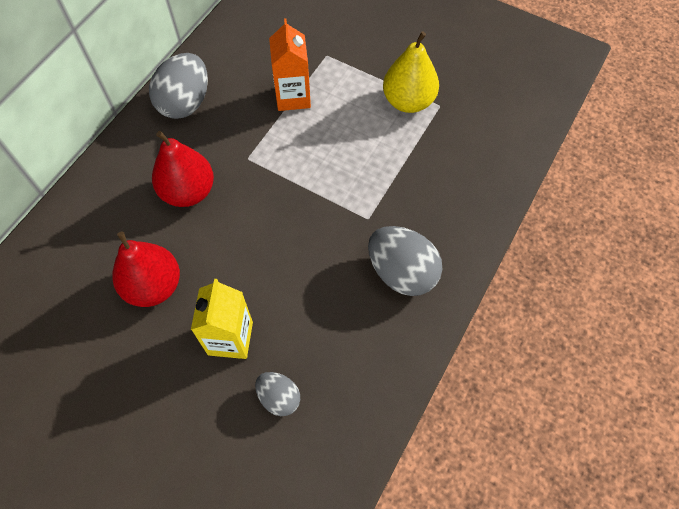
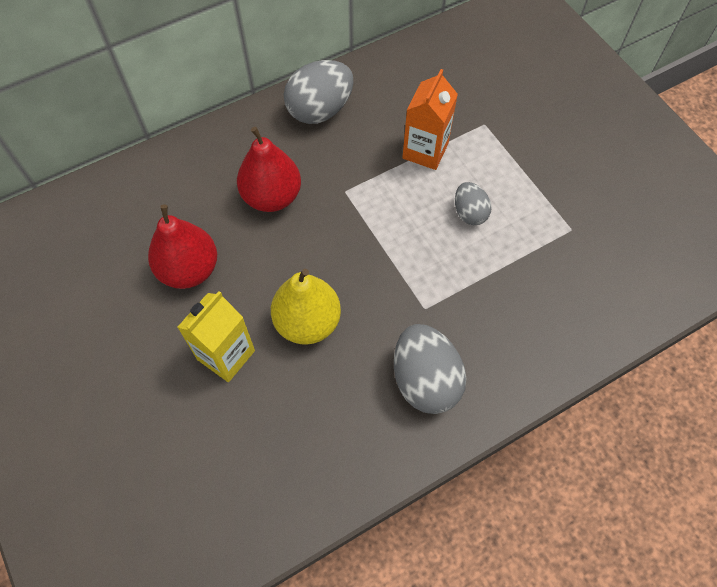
camera: 30 degrees right, 0 degrees up
(279, 397) = (235, 436): grey egg -> grey egg (469, 213)
(408, 101) = (540, 210): yellow pear -> yellow pear (307, 322)

